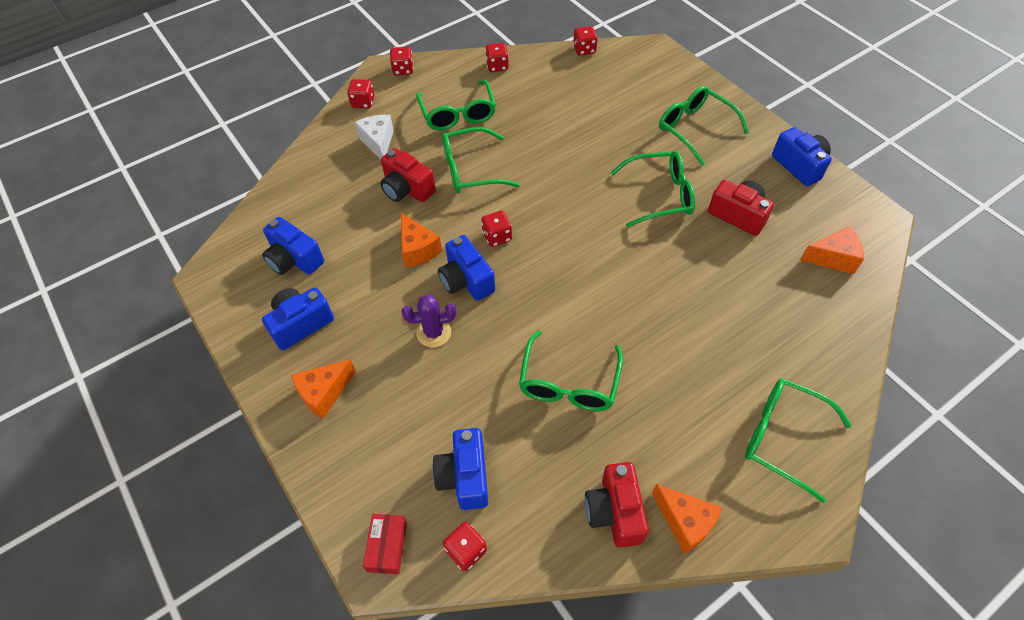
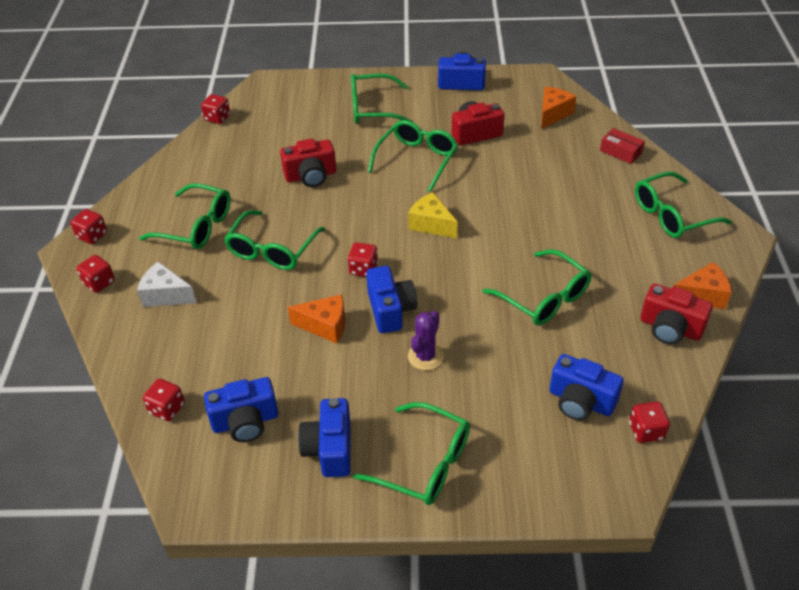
camera: 55 degrees left, 10 degrees down
(324, 393) = (423, 463): orange cheese -> green glasses
(387, 546) = (609, 482): red box -> red box (620, 152)
(407, 189) = (247, 301): red camera -> red camera (311, 176)
(466, 280) = (390, 310): blue camera -> blue camera turned 105 degrees counterclockwise
(497, 66) = (169, 175): red dice -> red dice (167, 408)
(588, 251) = (431, 224): none -> yellow cheese

